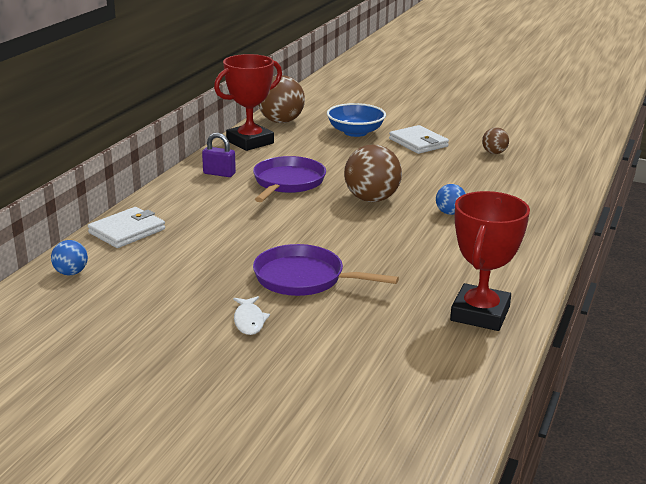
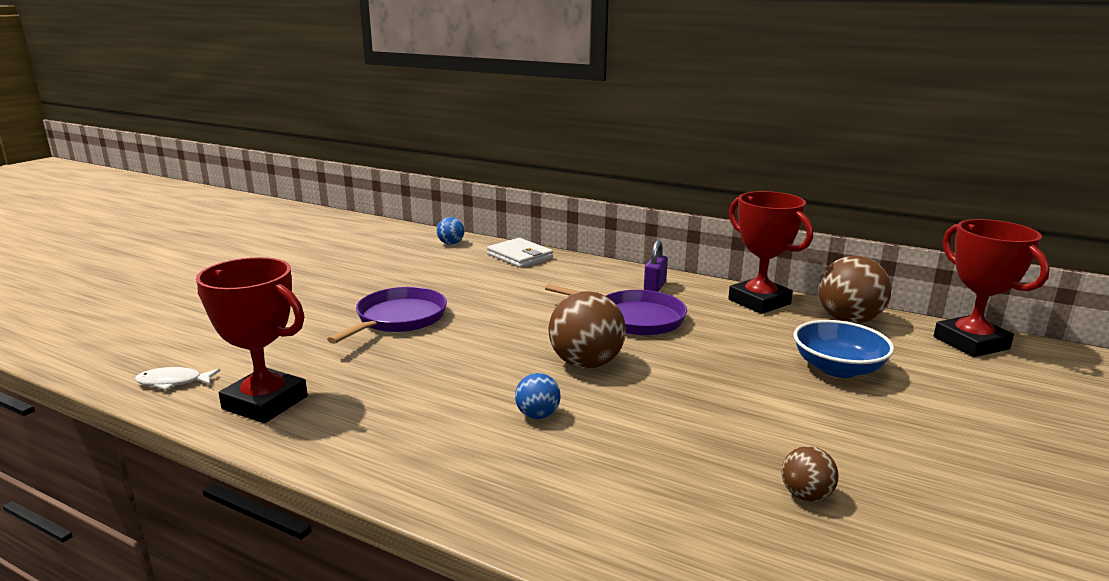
camera: 95 degrees right, 5 degrees down
(249, 321) = (337, 297): white fish -> white fish (173, 382)
(311, 99) = (970, 343): none -> red trophy
(418, 143) = (819, 418): white wallet -> none

